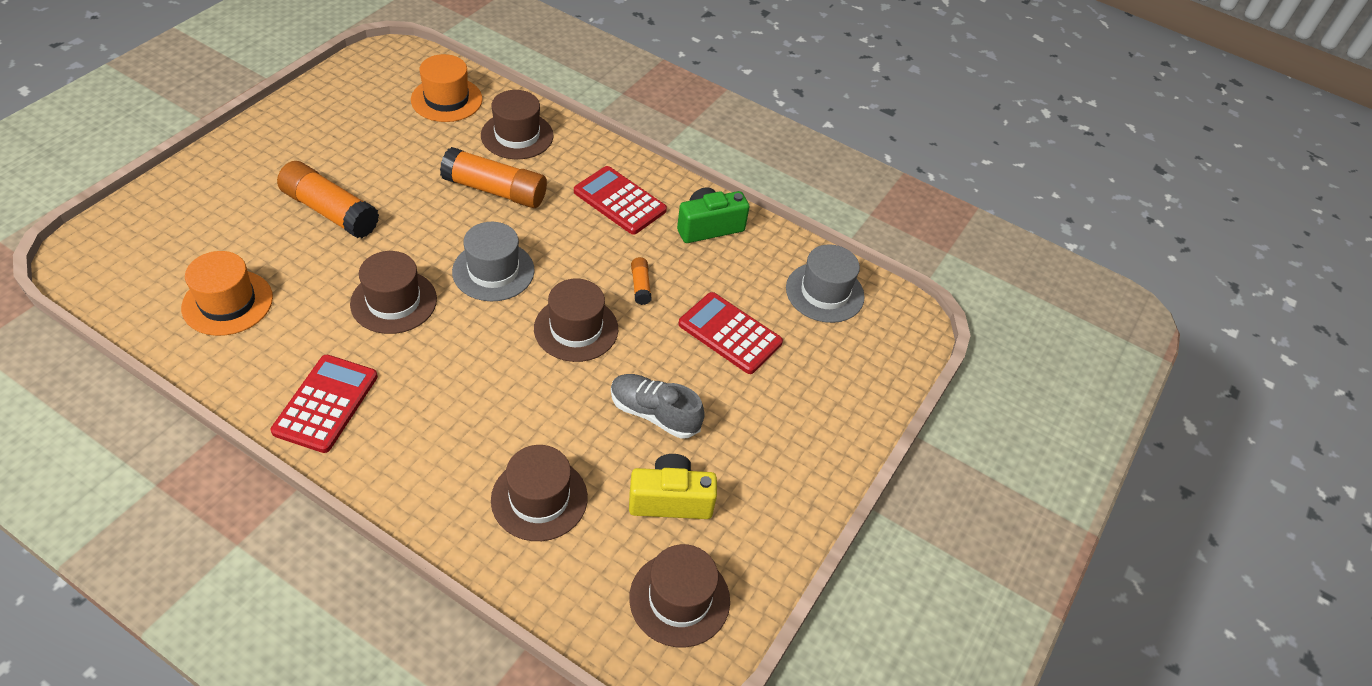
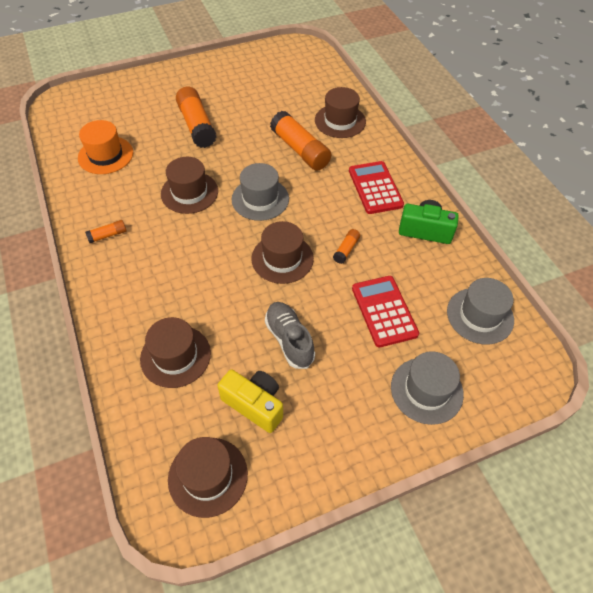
camera: 40 degrees right, 5 degrees up
(326, 404) = (108, 235): red calculator -> orange glue stick
(446, 99) = (313, 84): orange hat -> none
(828, 392) = (426, 390): none -> grey hat

